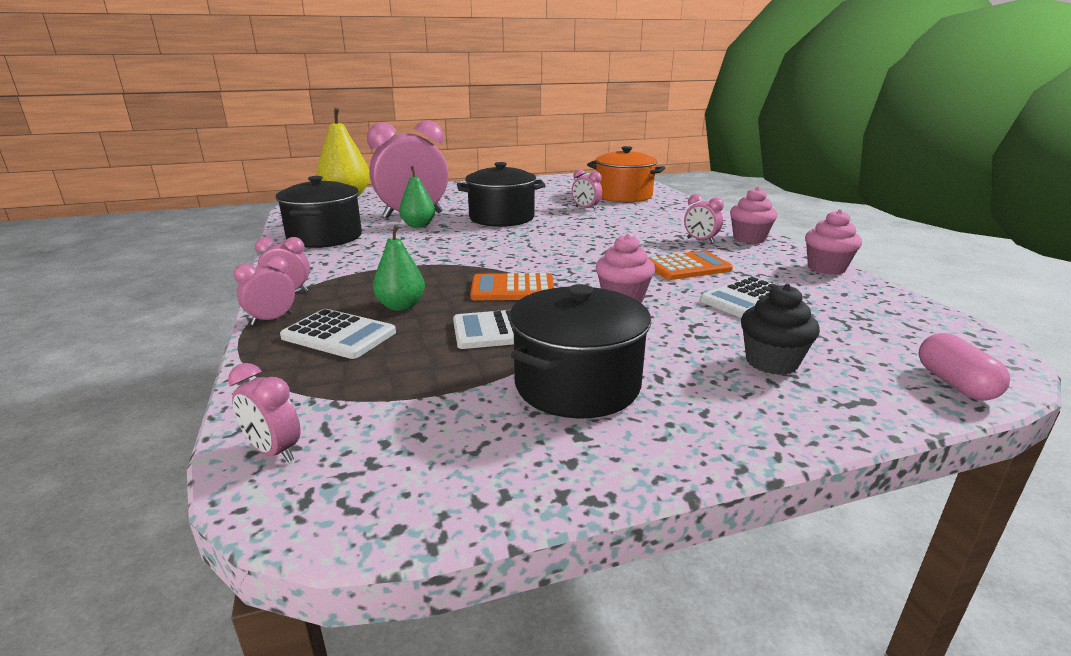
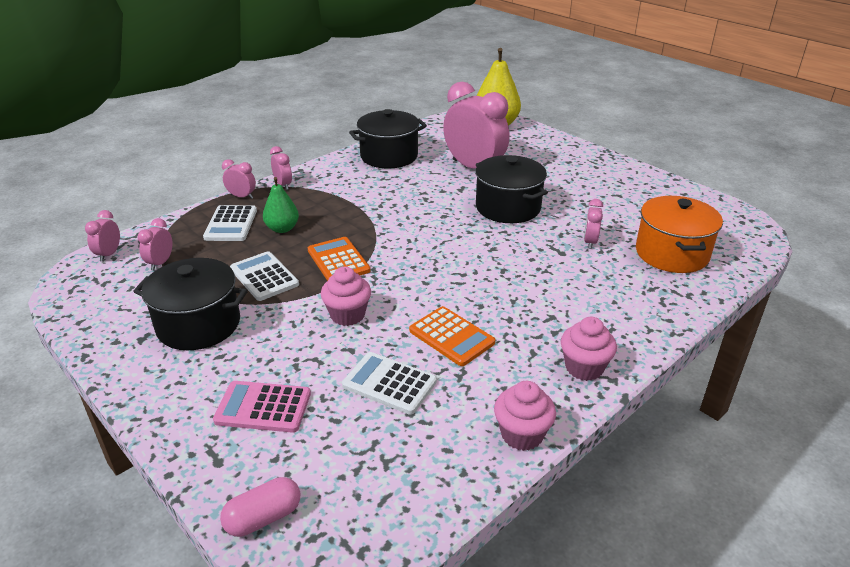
camera: 65 degrees right, 10 degrees up
(418, 225) = (449, 179): green pear -> none
(700, 240) = (544, 334): pink clock -> pink clock (160, 263)
(771, 362) = (263, 407): black cupcake -> pink calculator

